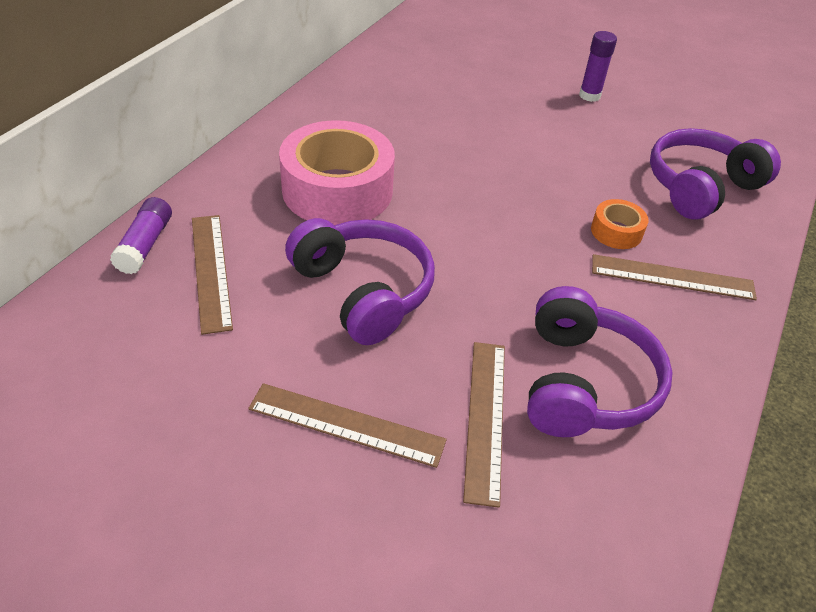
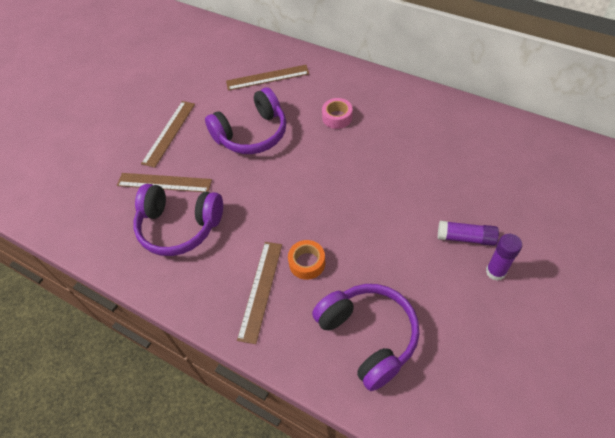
camera: 100 degrees right, 10 degrees up
(145, 245) = (285, 53): purple glue stick -> purple glue stick (466, 238)
(337, 190) = (337, 117): pink tape -> pink tape, size x0.45

